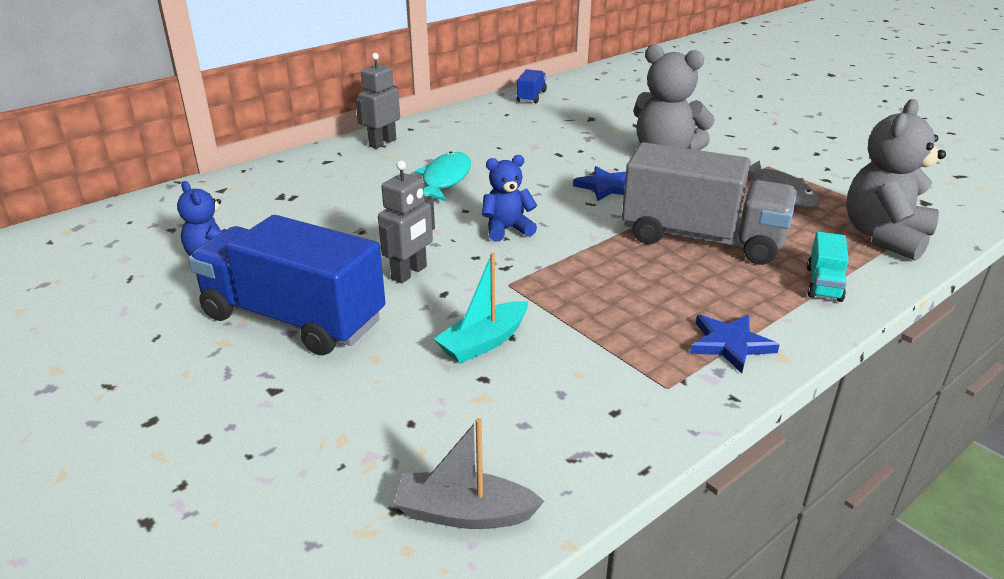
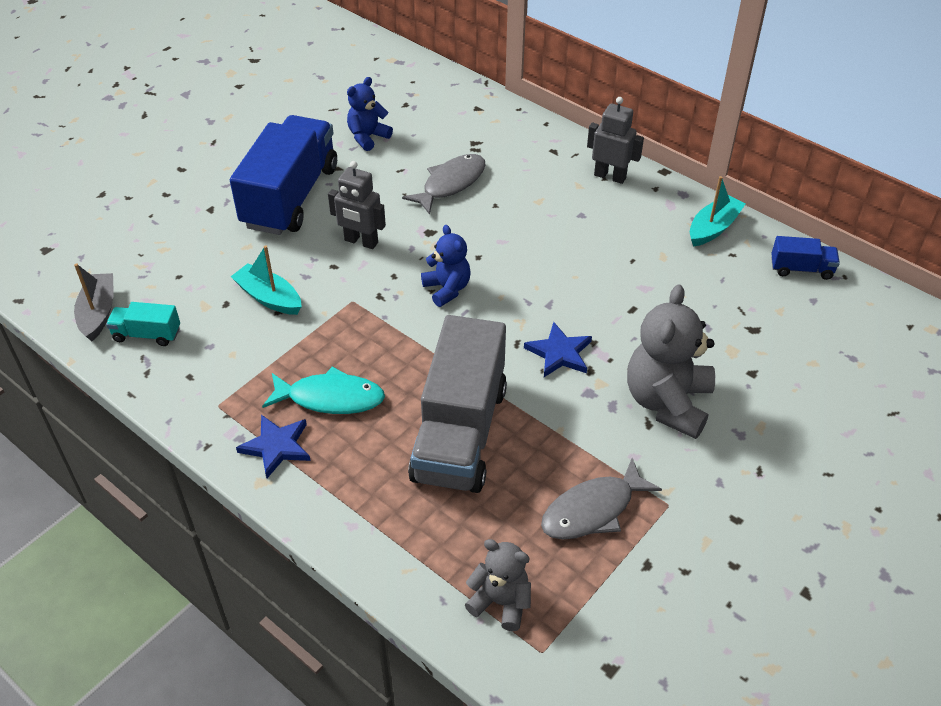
camera: 80 degrees right, 15 degrees up
(341, 214) = (450, 184): none -> grey fish
(444, 179) = (539, 233): turquoise fish -> turquoise fish (330, 398)
(473, 116) = (713, 228): none -> turquoise boat
(823, 284) = (386, 527): turquoise truck -> turquoise truck (147, 334)
(884, 236) = (501, 602): grey teddy bear -> grey teddy bear, size x0.58

